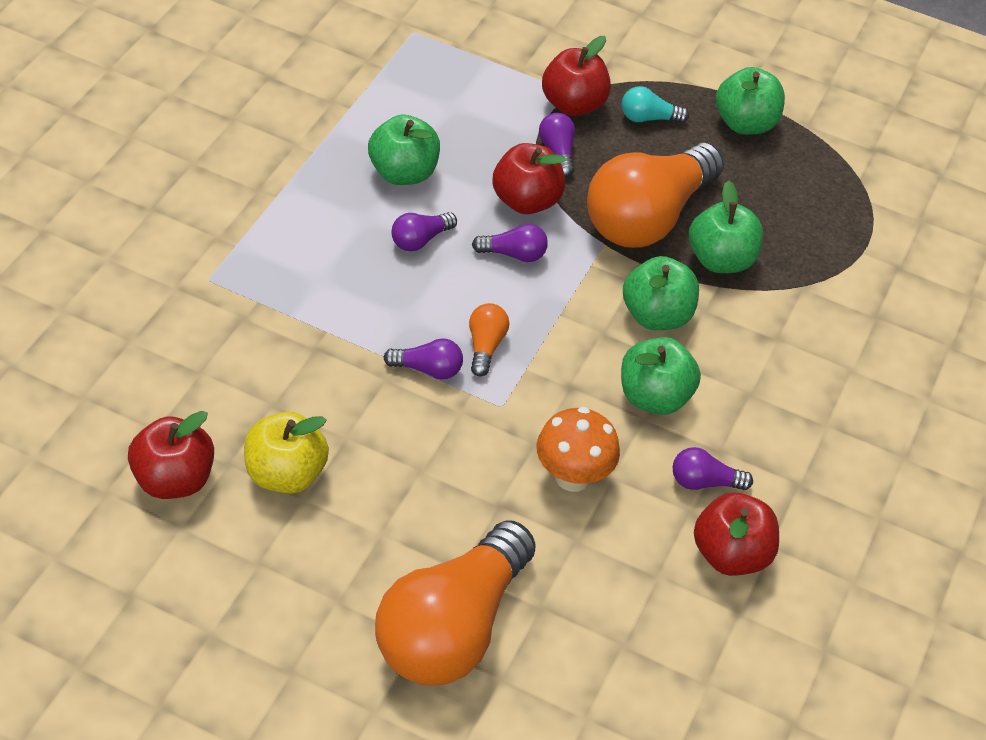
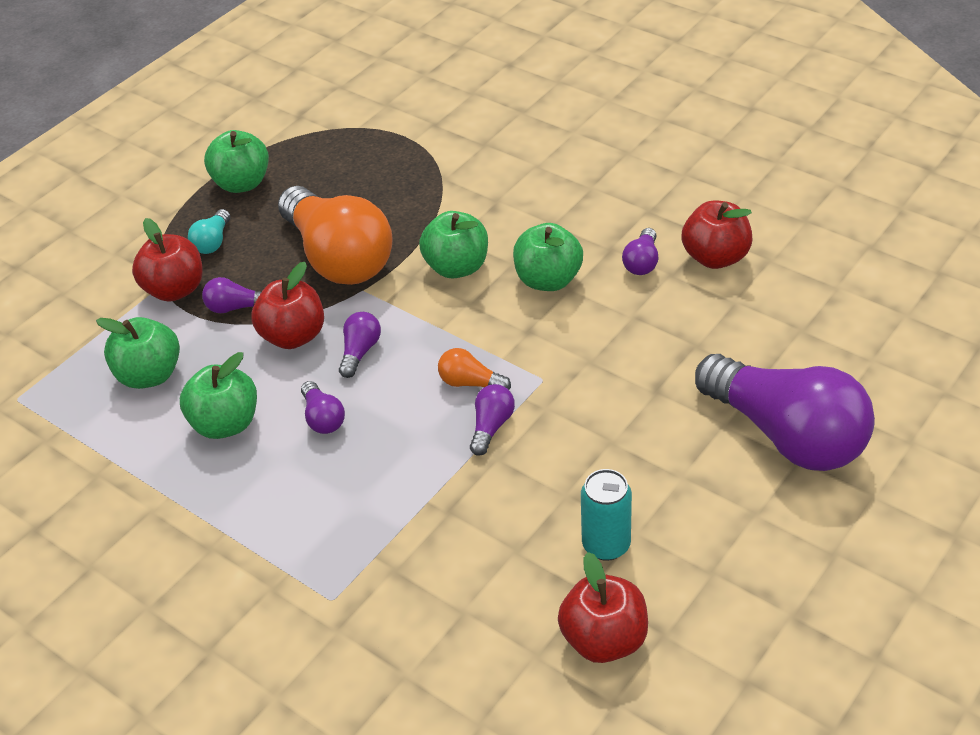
camera: 70 degrees left, 5 degrees down
(285, 474) = (606, 545): yellow apple -> turquoise can
(452, 628) = (786, 435): orange light bulb -> purple light bulb
(572, 477) = (629, 341): orange mushroom -> none
(720, 260) = (401, 220): green apple -> green apple (150, 375)

